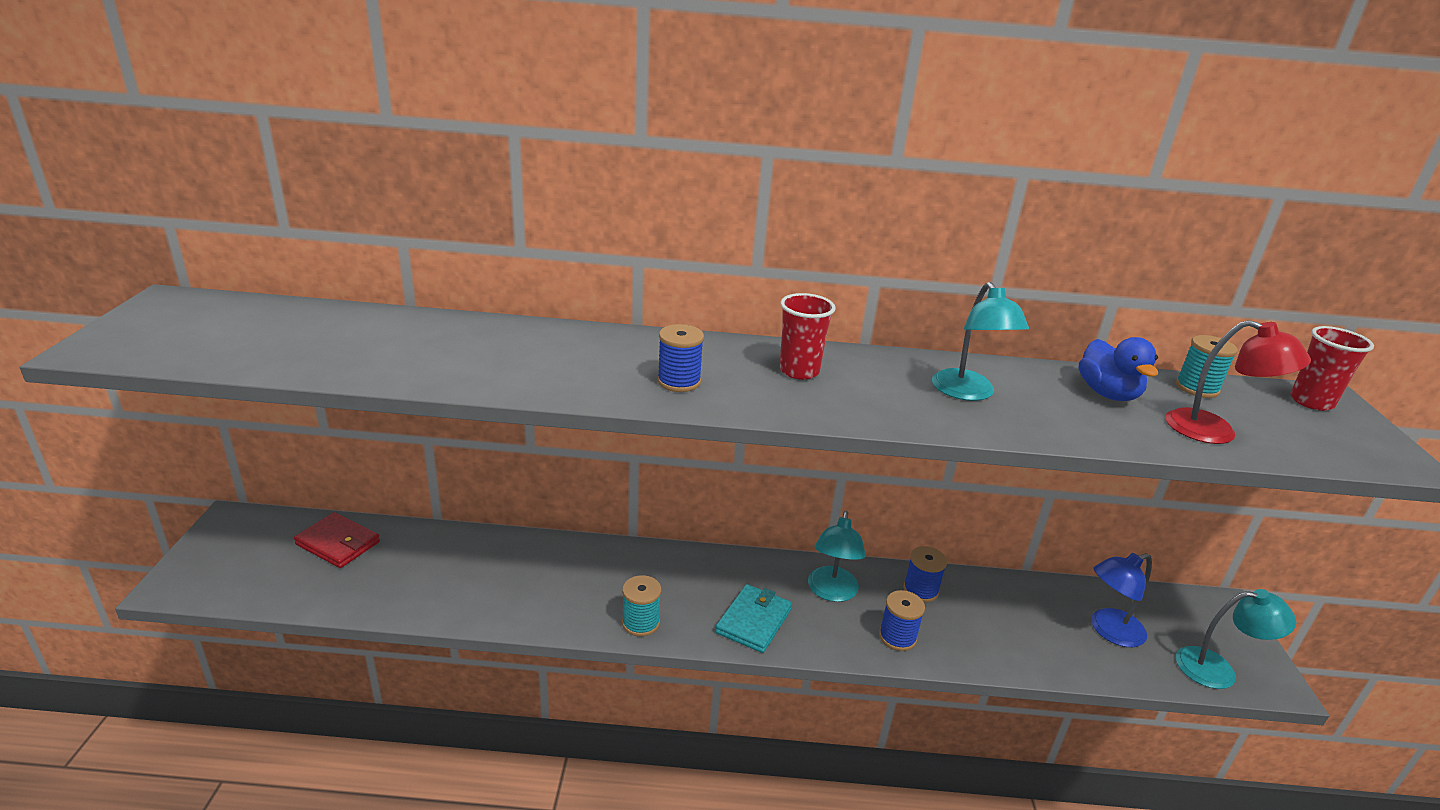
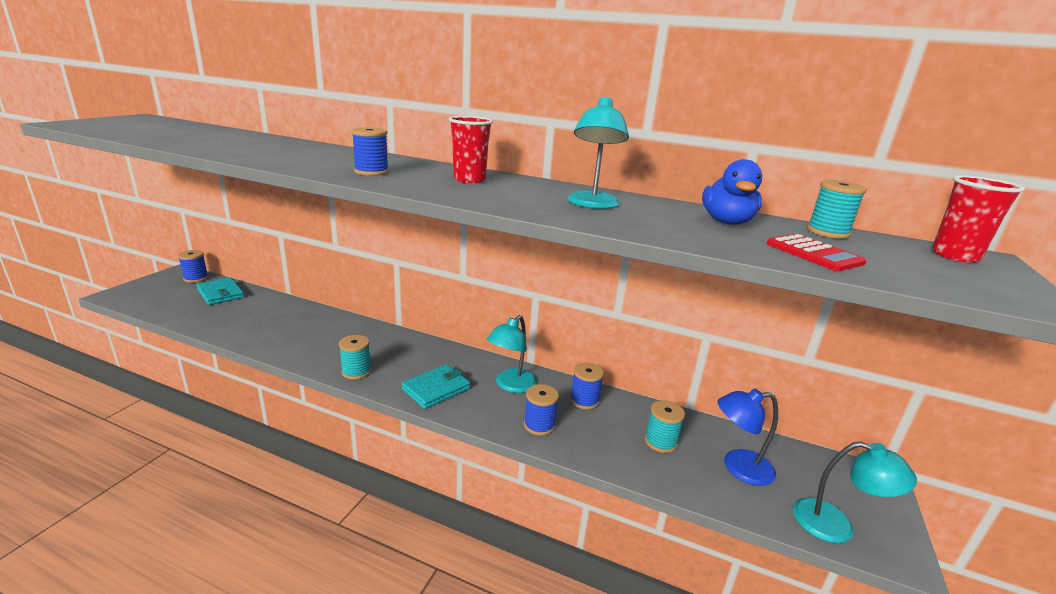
camera: 20 degrees right, 5 degrees down
(270, 524) = (196, 278): none -> blue spool
(338, 543) = (220, 293): red wallet -> turquoise wallet
(1025, 622) = (660, 442): none -> turquoise spool
(1215, 431) = (813, 253): red lamp -> red calculator

